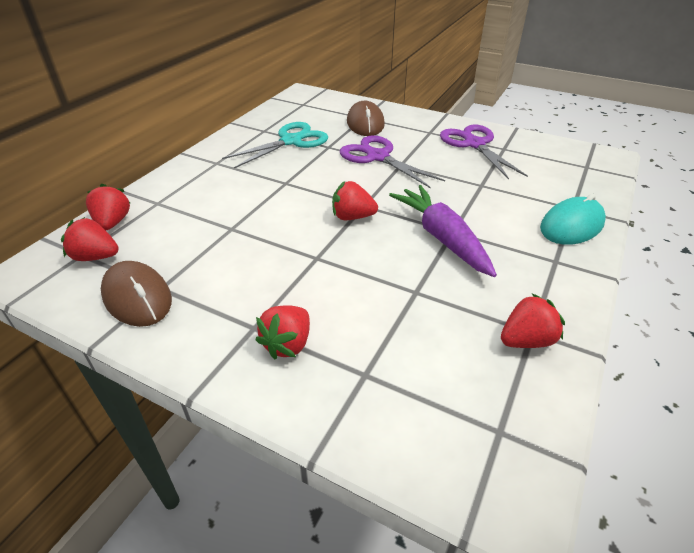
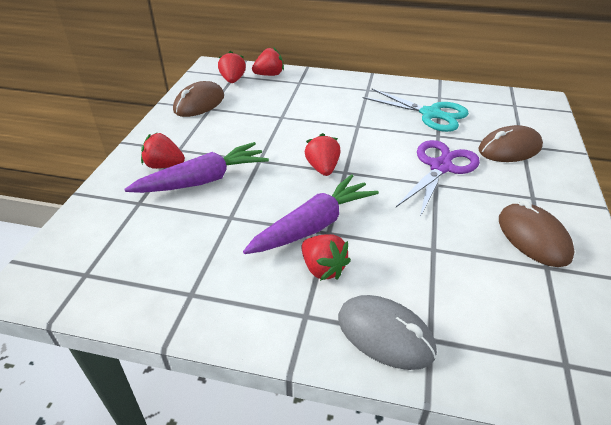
camera: 75 degrees right, 0 degrees up
(339, 308) = (203, 180): none -> purple carrot
(474, 144) = (533, 237): purple scissors -> brown mouse
(526, 340) = (179, 289): red strawberry -> red strawberry (323, 268)
(572, 225) = (385, 334): turquoise mouse -> grey mouse

